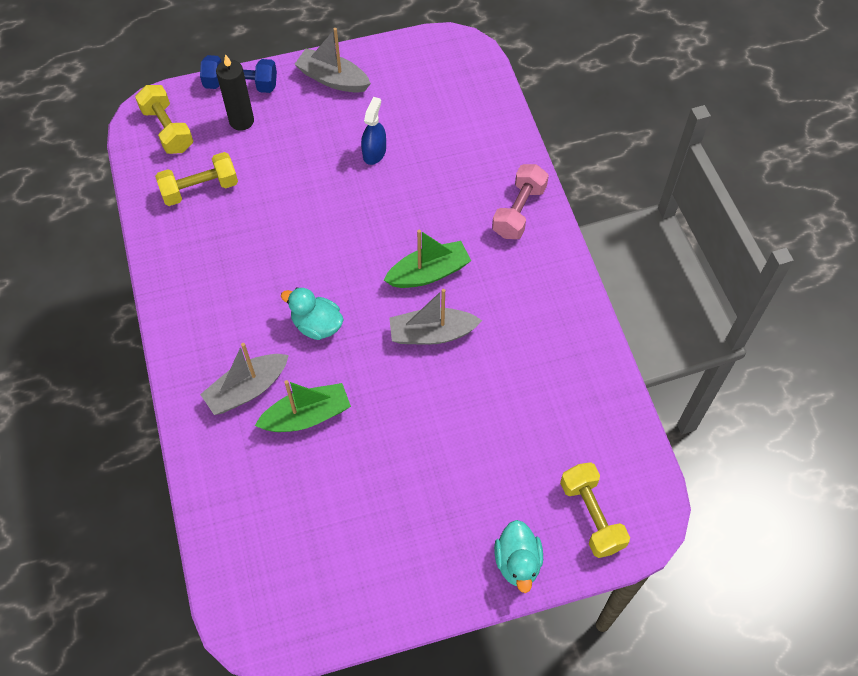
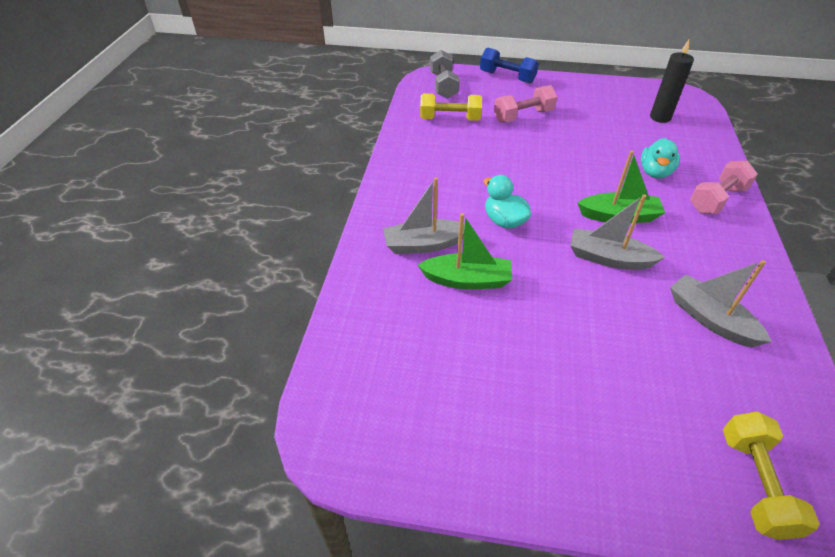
camera: 25 degrees right, 15 degrees down
(167, 129) = (443, 85): yellow dumbbell -> grey dumbbell
(241, 121) = (498, 94): black candle -> black candle (660, 117)
(284, 152) = (523, 116): none -> pink dumbbell
(333, 79) = (577, 89): grey boat -> grey boat (710, 319)
(374, 152) = (595, 133): blue spray bottle -> none
(517, 562) = (648, 496): turquoise duck -> turquoise duck (655, 172)

